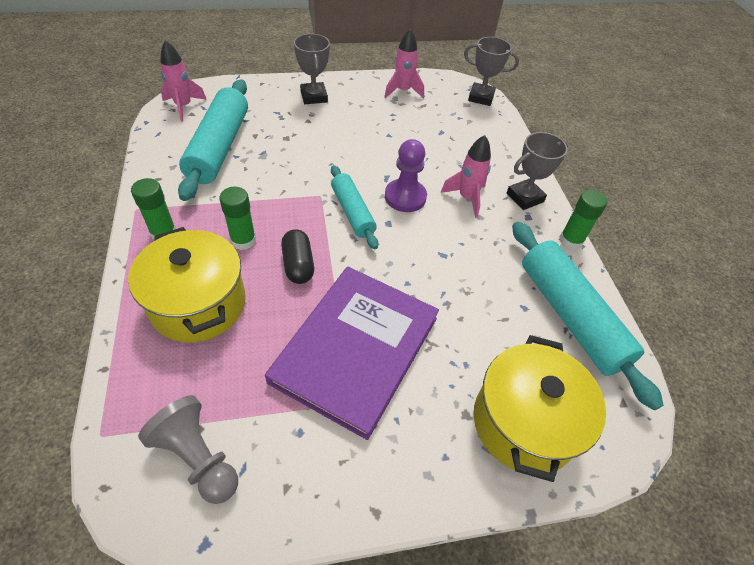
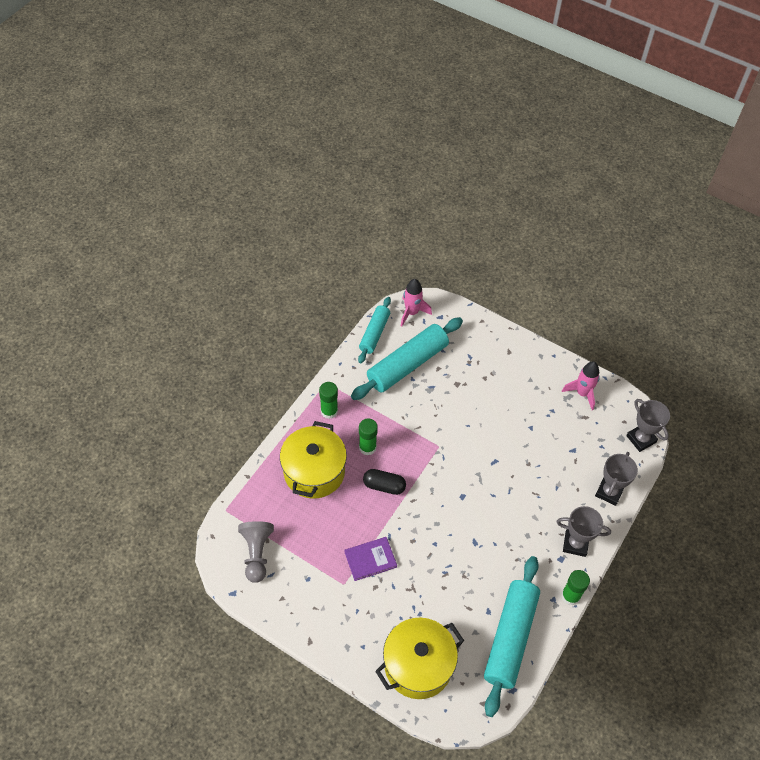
camera: 45 degrees right, 5 degrees up
(298, 265) = (384, 486): black capsule -> black capsule turned 75 degrees clockwise
(314, 96) = (508, 357): grey trophy -> grey trophy (609, 492)
(352, 212) = (447, 473): turquoise rolling pin -> turquoise rolling pin (374, 333)
(356, 349) = (370, 559): purple book -> purple book, size x0.45
(405, 197) = (492, 485): purple pawn -> none
(467, 198) = (533, 515): pink rocket -> none

